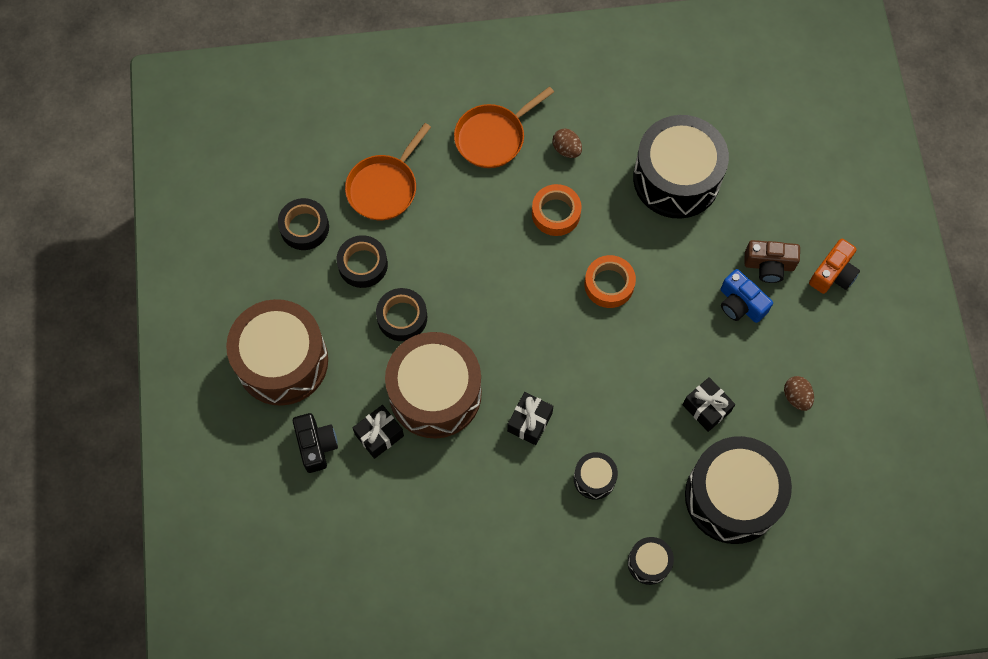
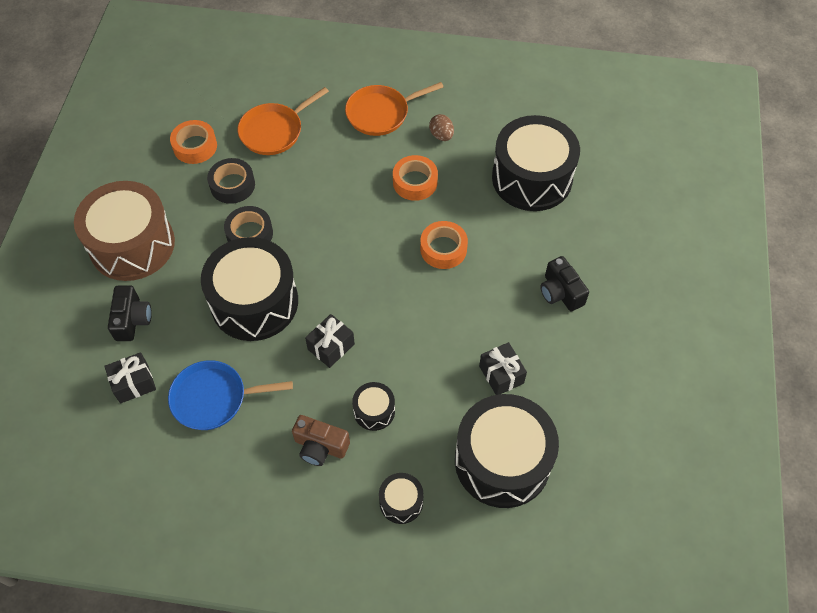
camera: 15 degrees right, 10 degrees down
(304, 227) = (195, 146): black tape -> orange tape
(379, 435) = (191, 325): black gift -> black gift (134, 383)
(432, 507) = (214, 398): none -> blue pan
(435, 393) = (254, 302): brown drum -> black drum
(740, 304) = (560, 292): blue camera -> black camera
(769, 265) = (596, 266): brown camera -> brown camera (320, 446)
(796, 397) = (591, 385): brown egg -> none
(833, 274) = (656, 287): orange camera -> none

